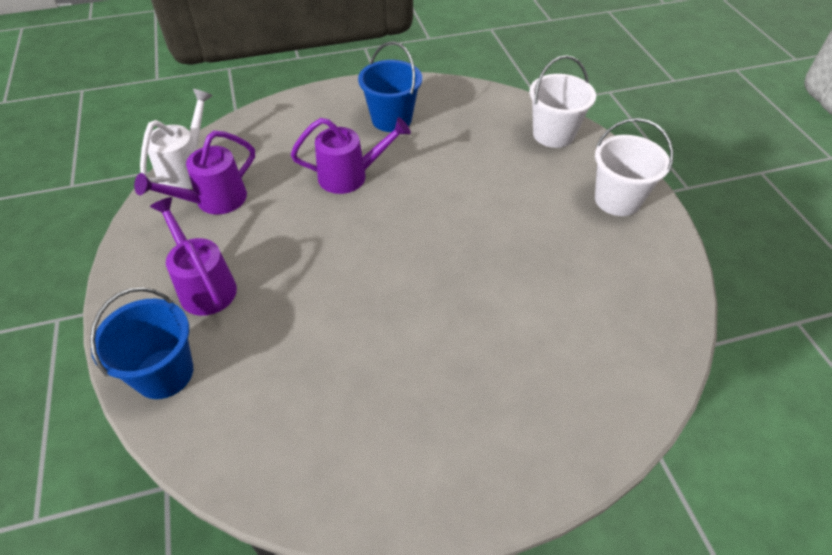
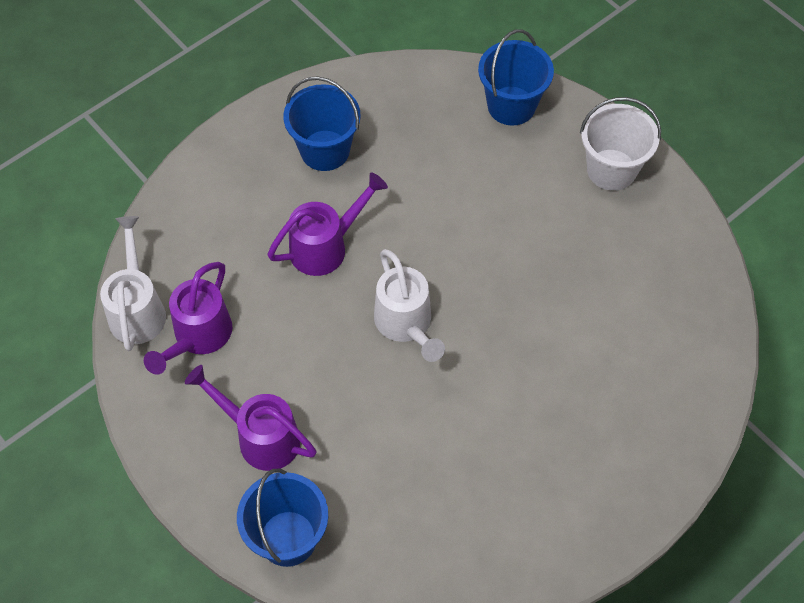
camera: 25 degrees left, 10 degrees up
(376, 249) = (406, 324): none -> white watering can
(553, 134) = (511, 106): white bucket -> blue bucket

